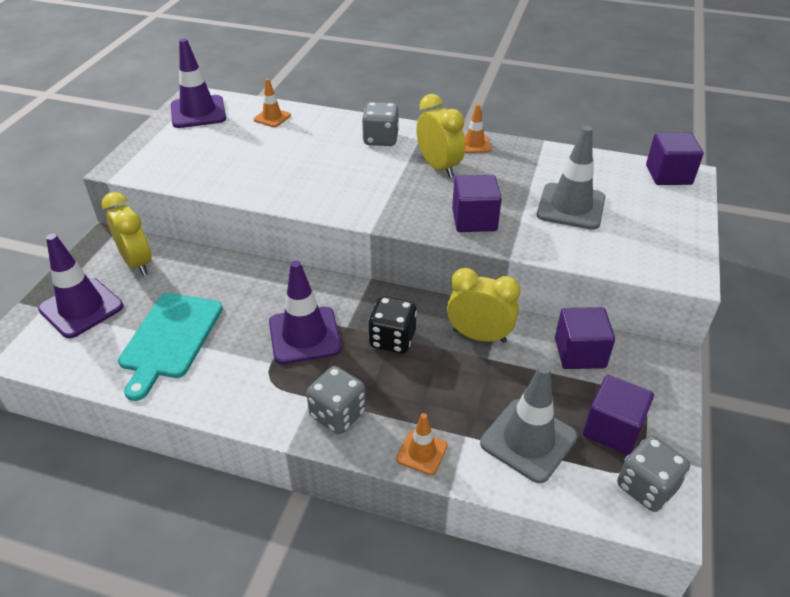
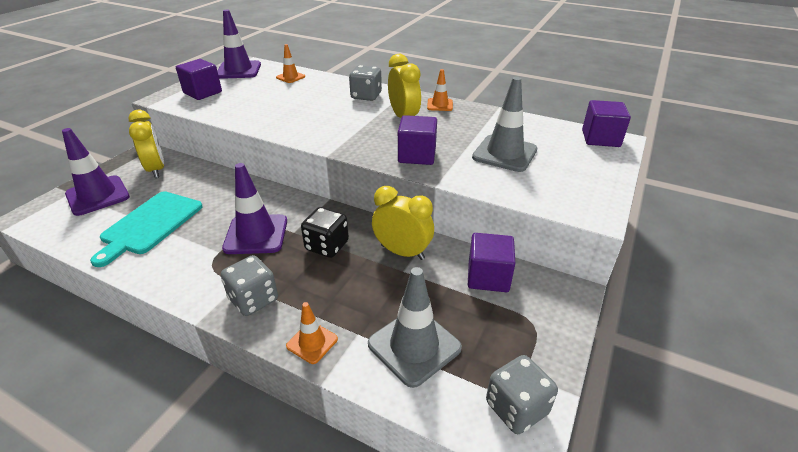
camera: 10 degrees right, 5 degrees down
(612, 429) = (498, 347): purple cube -> purple cube (202, 92)

